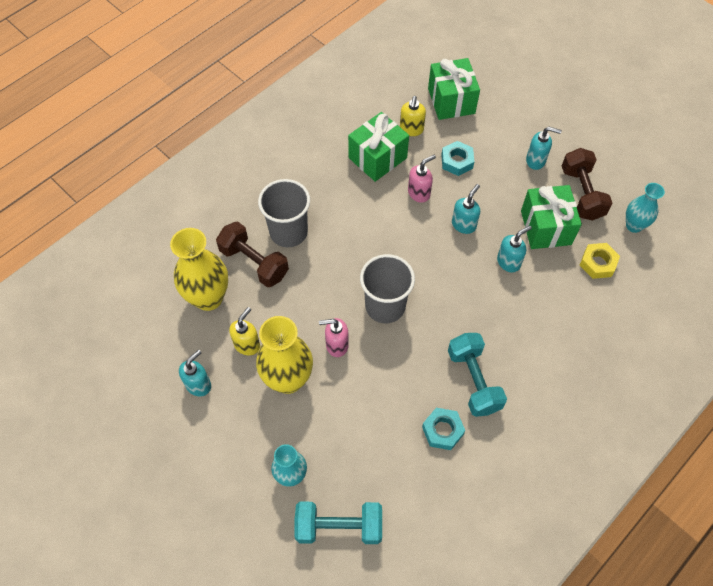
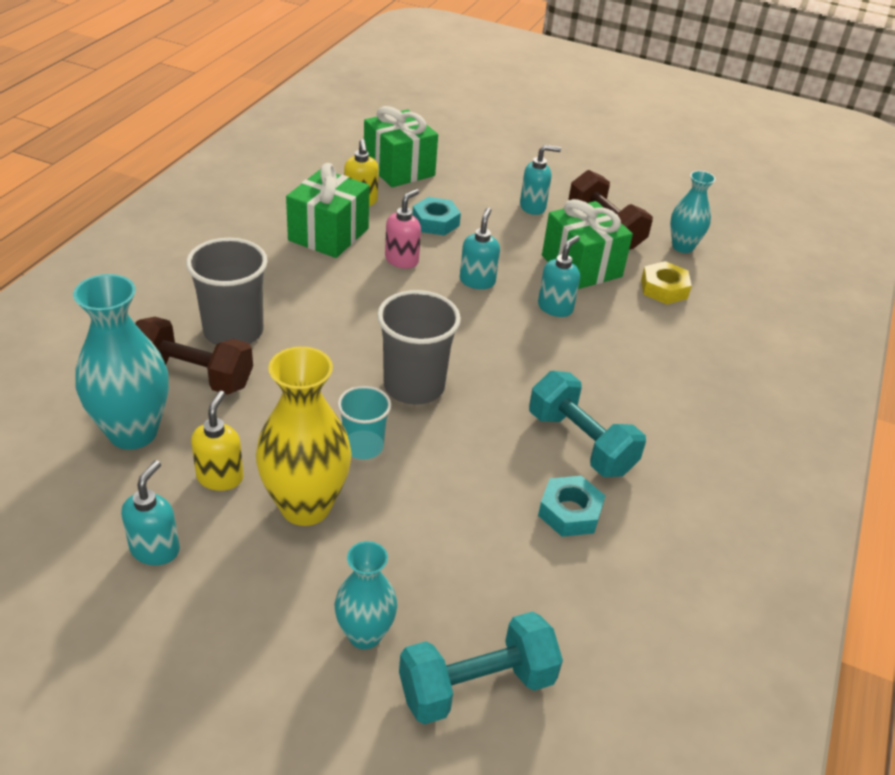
camera: 25 degrees left, 20 degrees down
(208, 298) = (133, 432): yellow vase -> turquoise vase
(336, 345) = (363, 446): pink soap dispenser -> turquoise cup

